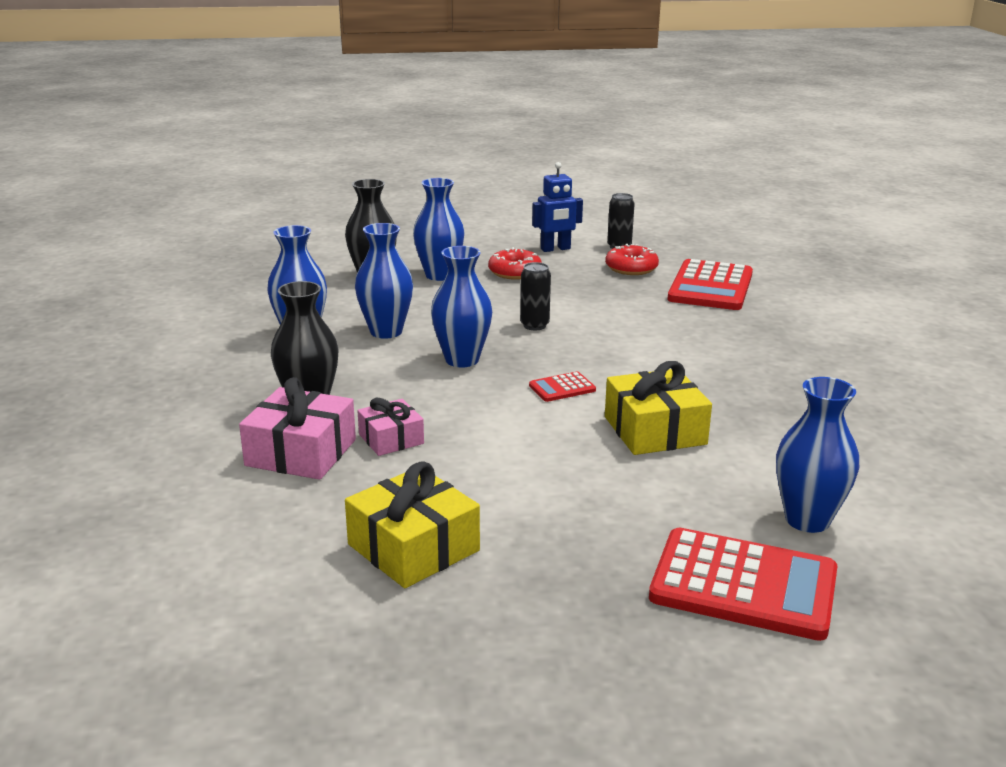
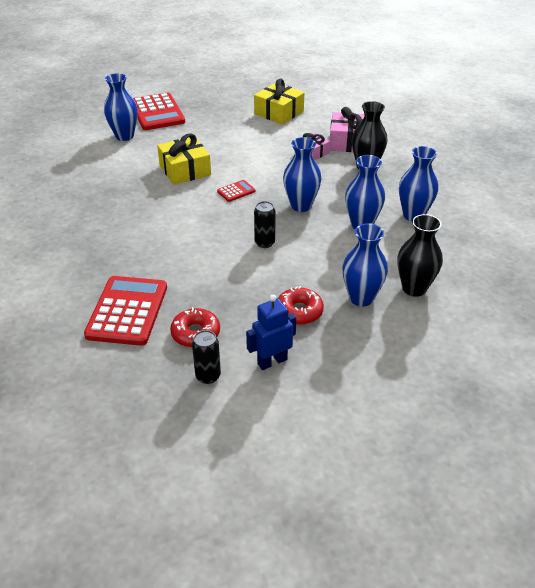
camera: 170 degrees right, 15 degrees up
(743, 585) = (157, 112): red calculator -> red calculator turned 120 degrees counterclockwise

